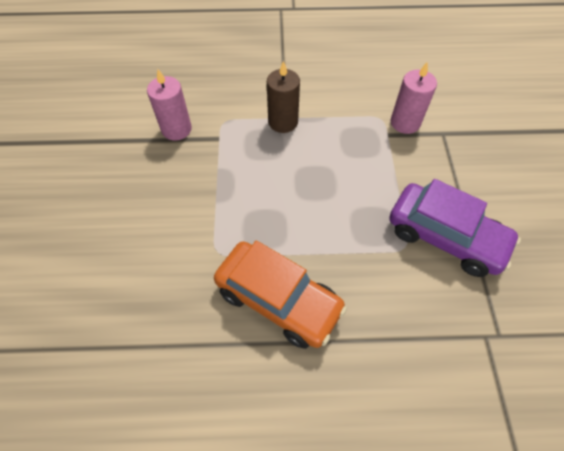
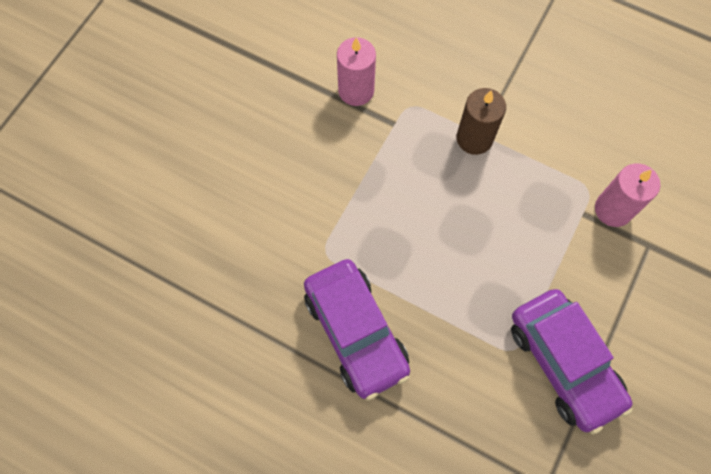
camera: 30 degrees right, 10 degrees up
(278, 300) = (356, 332): orange car -> purple car

